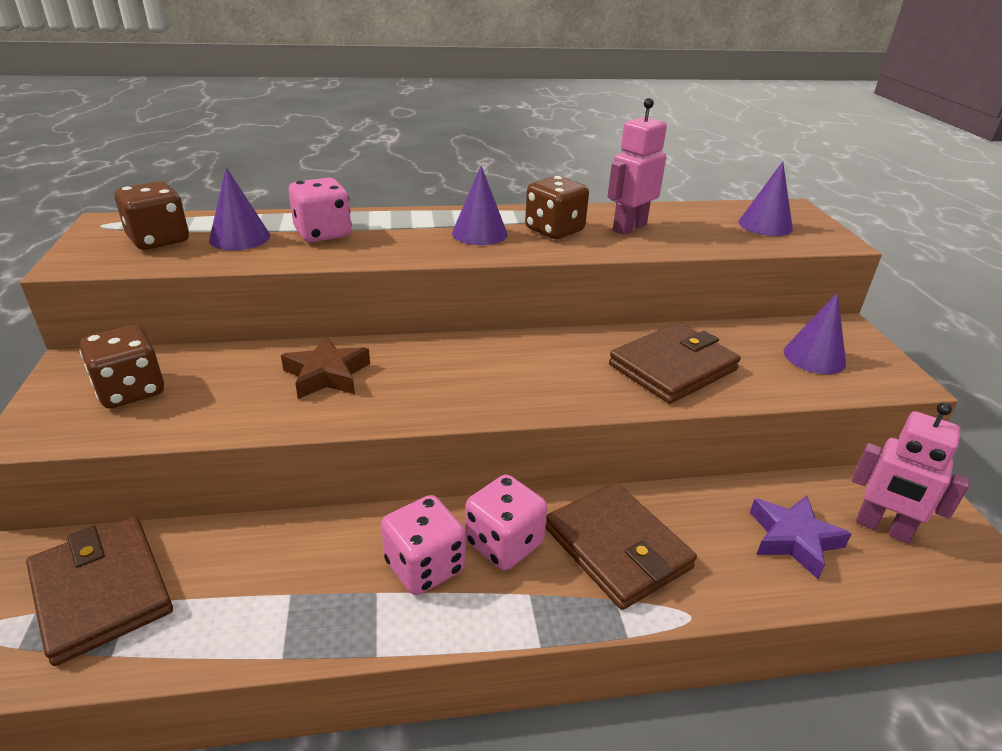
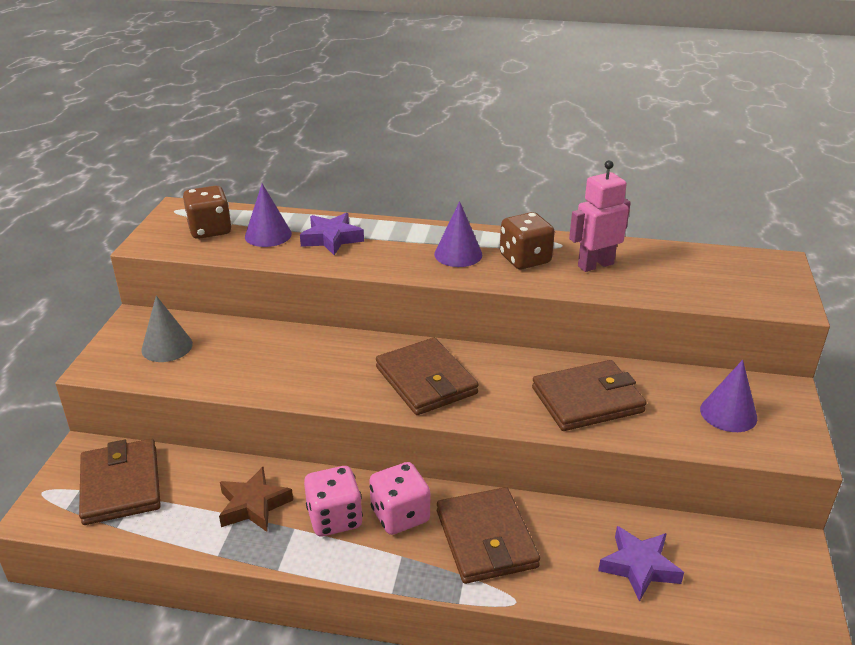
camera: 20 degrees right, 0 degrees up
(131, 391) = (167, 347): brown dice -> grey cone
(323, 233) = (331, 239): pink dice -> purple star
(327, 375) = (305, 357): brown star -> brown star (254, 505)
(487, 376) = (426, 380): none -> brown wallet
(765, 225) = (732, 278): purple cone -> none
(882, 528) = (728, 577): pink robot -> none

